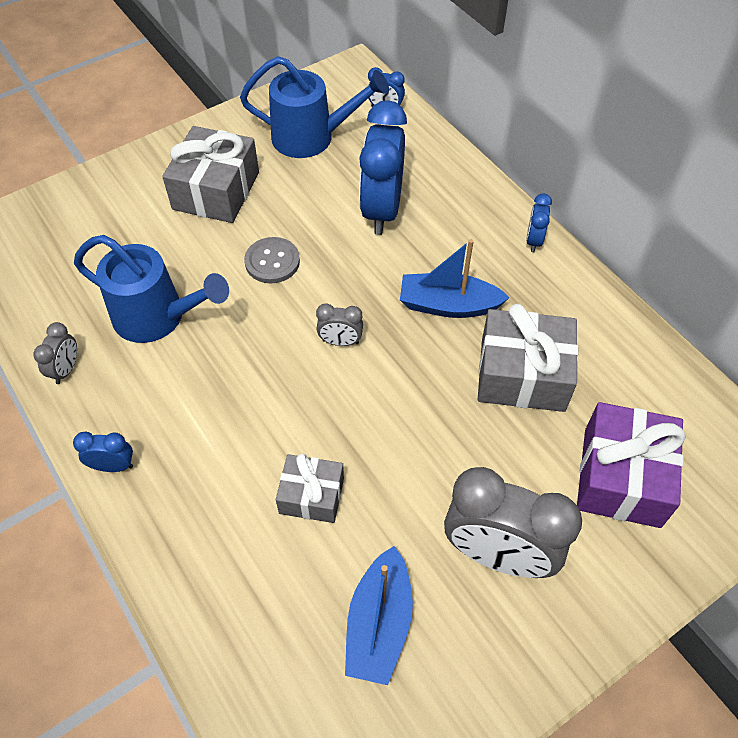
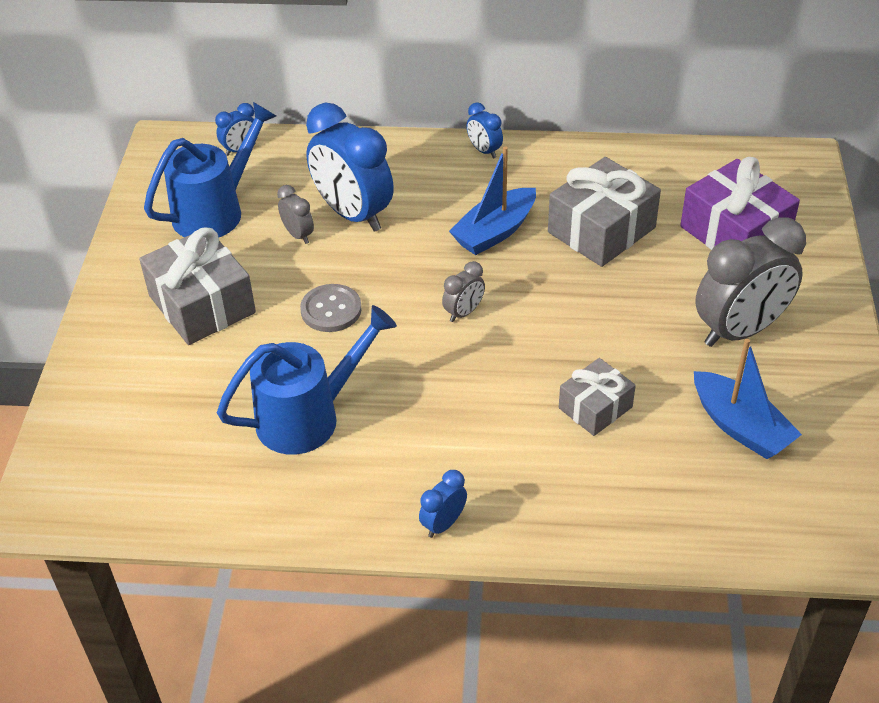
camera: 50 degrees left, 10 degrees down
(66, 369) = (299, 511): grey clock -> grey clock (298, 235)

